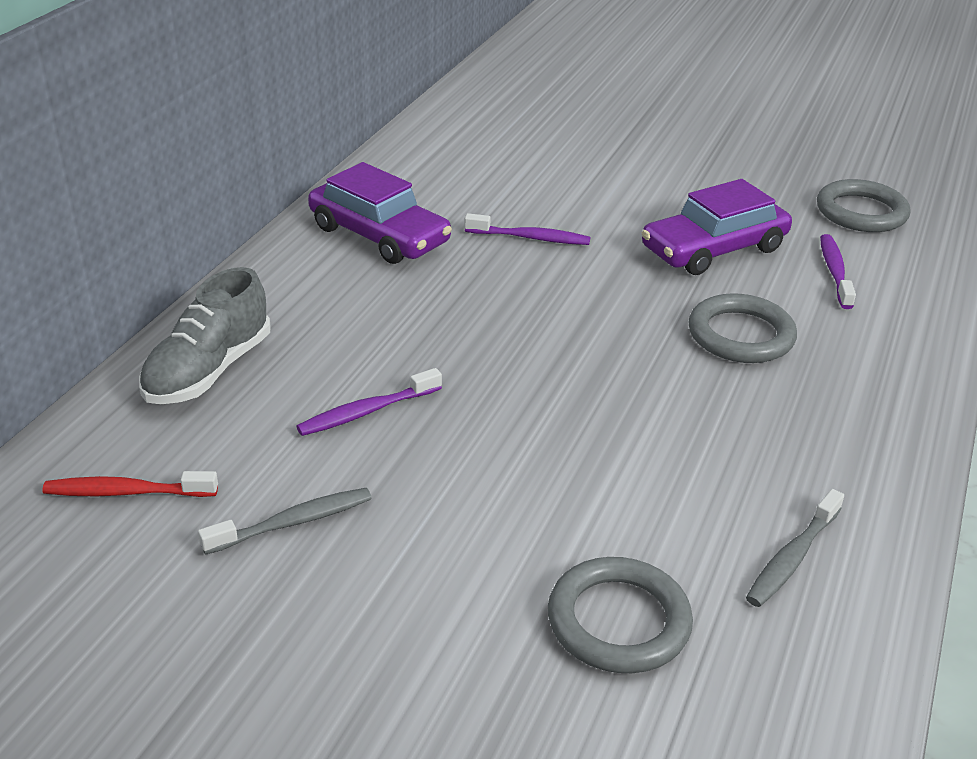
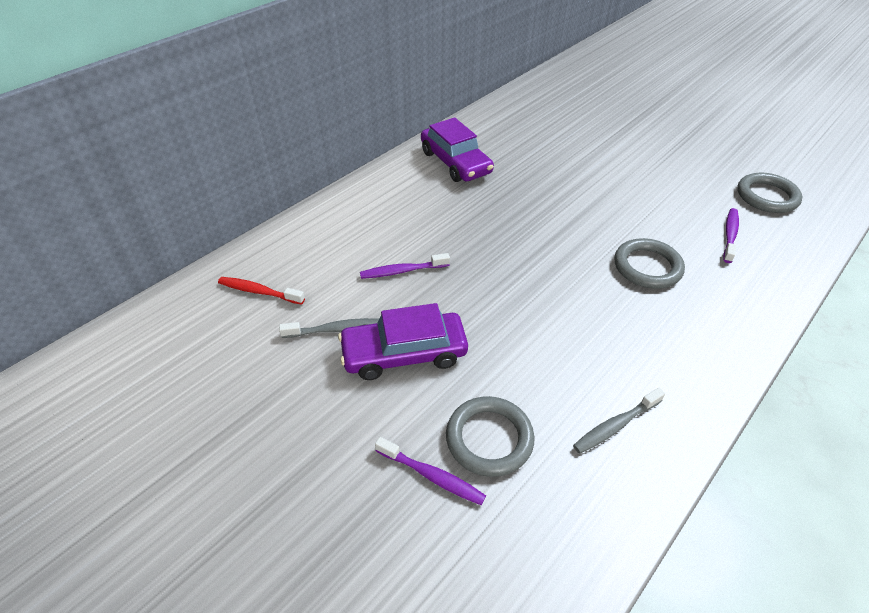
camera: 20 degrees right, 10 degrees up
(208, 371) = (329, 229): grey shoe -> none
(531, 238) = (543, 179): purple toothbrush -> purple toothbrush (432, 476)
(714, 249) = (655, 205): purple car -> purple car (404, 353)

